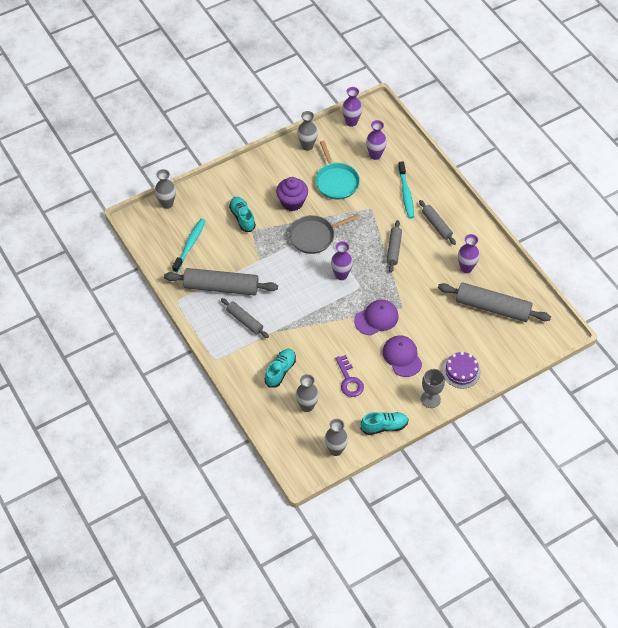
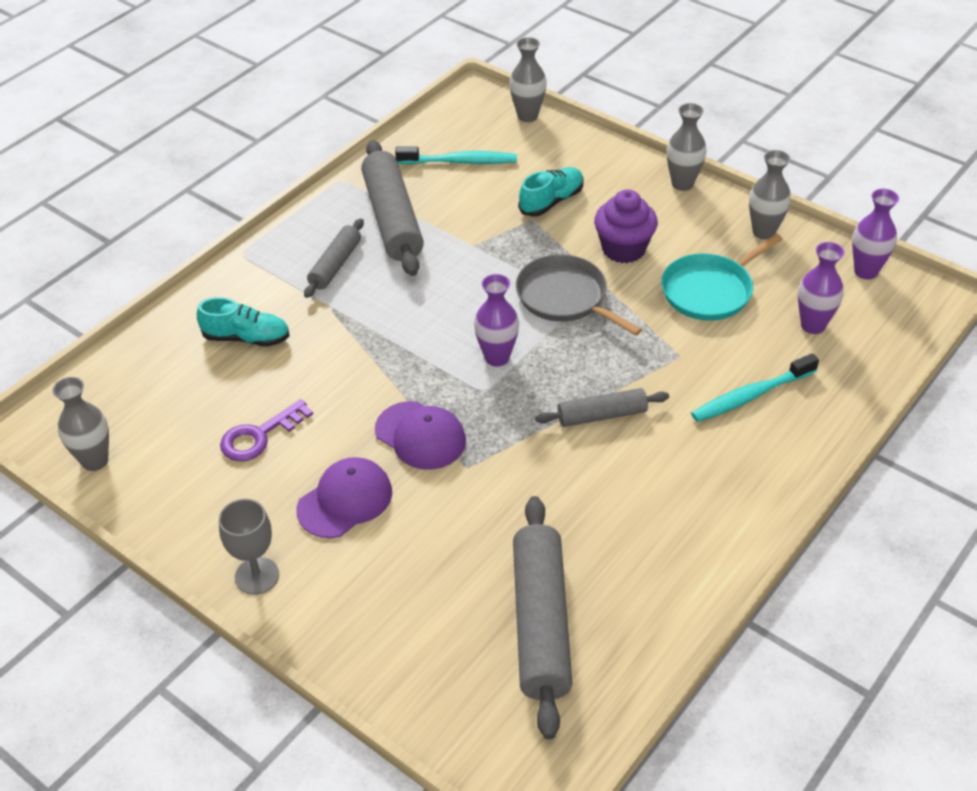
camera: 70 degrees right, 10 degrees down
(307, 406) = (181, 394): grey vase -> grey vase (682, 184)
(384, 426) = (168, 518): turquoise shoe -> none
(436, 225) = (703, 465): grey rolling pin -> none
(461, 371) = (346, 610): purple cake -> none
(466, 268) = (622, 546): purple vase -> none

